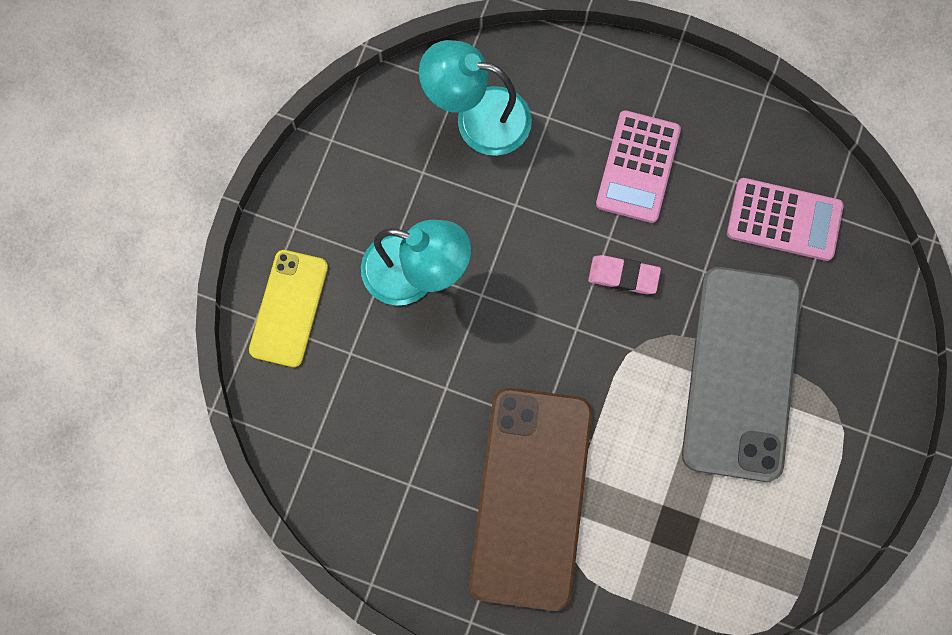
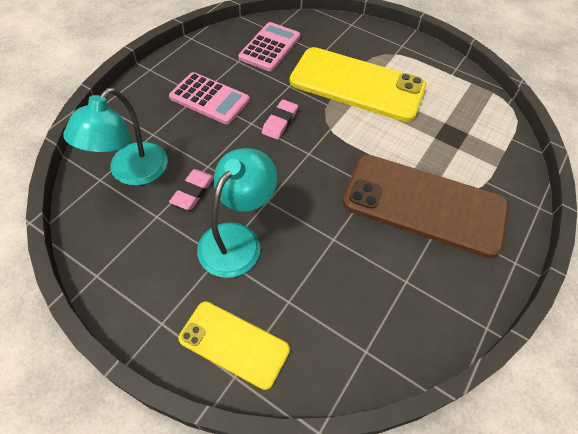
camera: 80 degrees left, 20 degrees down
(470, 201) = (193, 191): none -> pink eraser
(741, 373) = (357, 84): grey phone -> yellow phone

